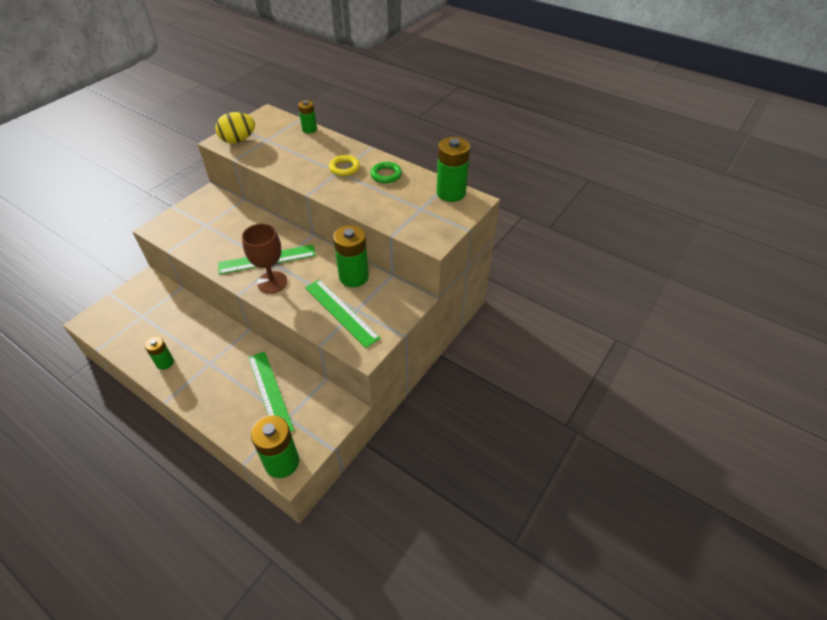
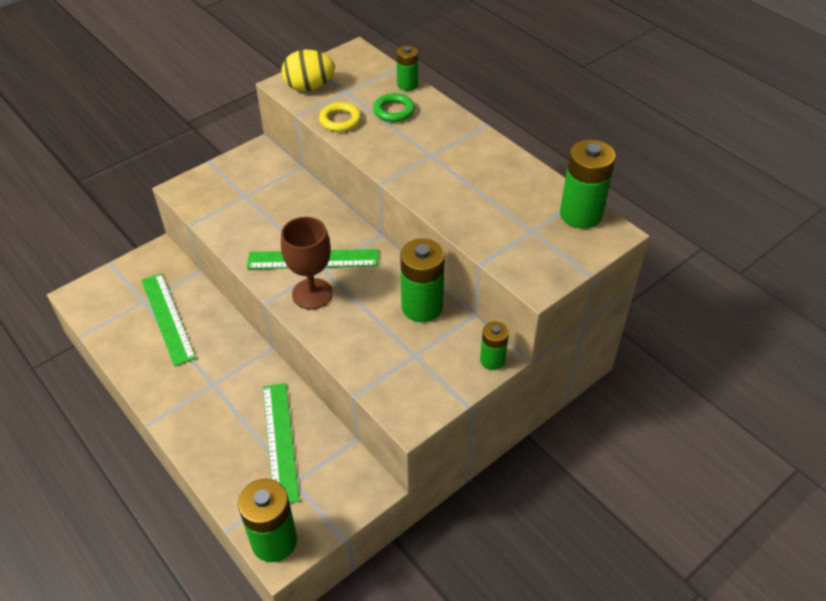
camera: 15 degrees right, 0 degrees up
(165, 362) = (158, 371): green battery -> green battery (492, 360)
(341, 312) = (393, 354): green ruler -> green ruler (168, 318)
(344, 168) = (441, 151): yellow ring -> yellow ring (340, 120)
(386, 175) = (496, 171): green ring -> green ring (394, 111)

